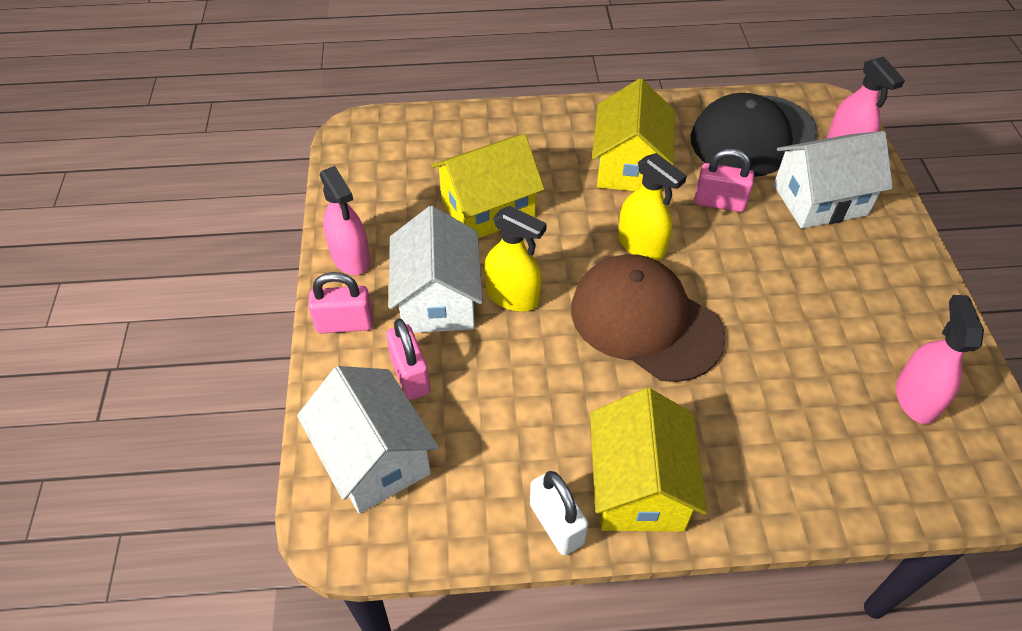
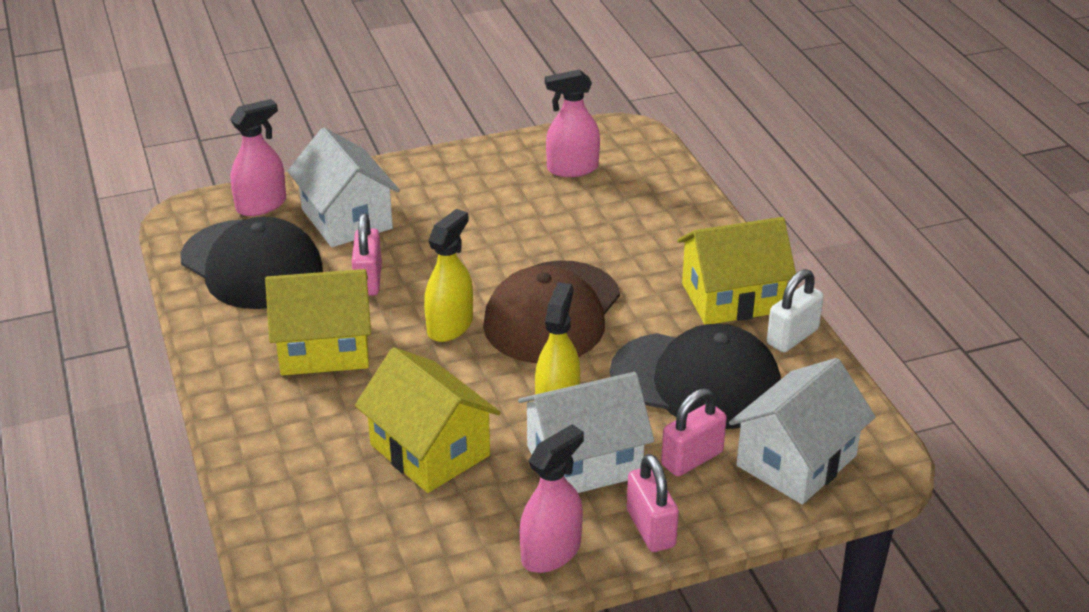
camera: 105 degrees left, 15 degrees down
(512, 410) = (696, 381): none -> black cap

